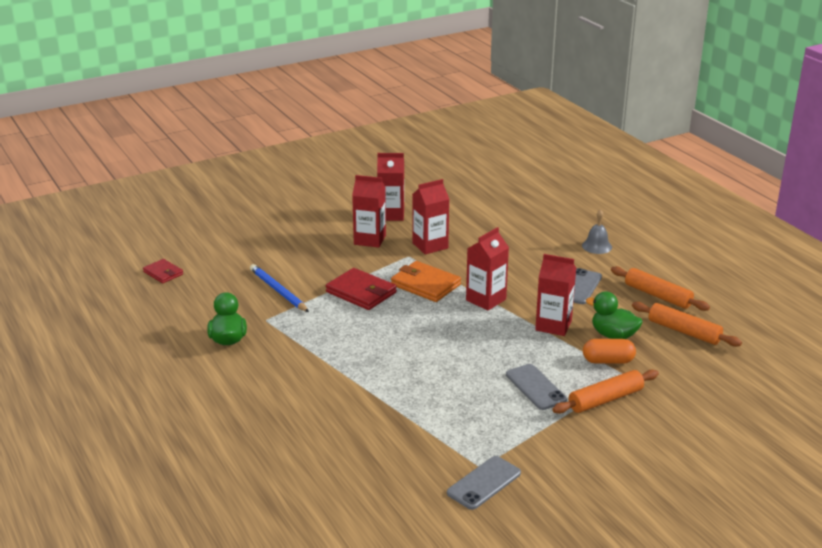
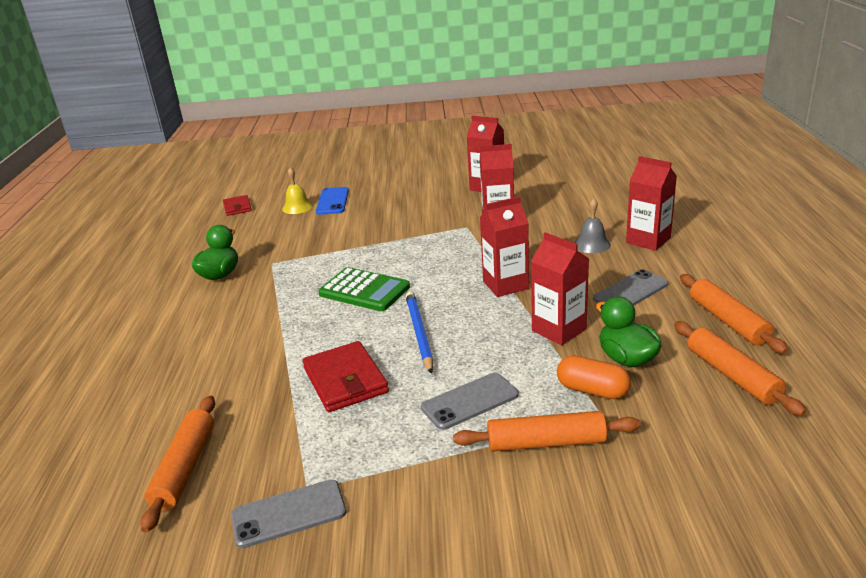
camera: 30 degrees right, 0 degrees up
(227, 263) = (297, 207): none -> yellow bell
(257, 251) = (332, 201): none -> blue phone
(278, 291) = (311, 239): blue pencil -> blue pencil (419, 333)
(361, 292) = (385, 254): red wallet -> red wallet (345, 380)
(370, 240) = (444, 206): red carton -> red carton (648, 240)
(377, 327) = (364, 291): none -> green calculator
(380, 480) = (185, 468): none -> orange rolling pin
(425, 285) = (456, 257): orange wallet -> none
(535, 387) = (470, 401): grey phone -> grey phone turned 60 degrees clockwise
(597, 246) = (689, 250): grey bell -> grey bell (592, 244)

